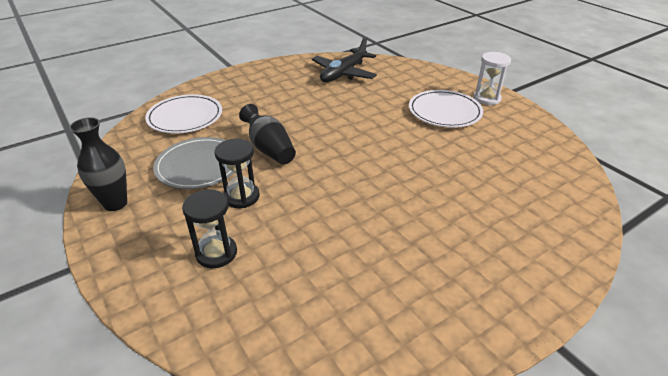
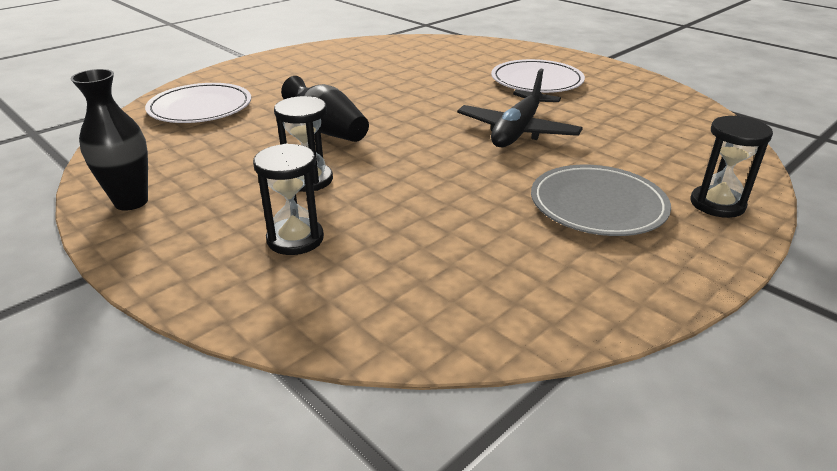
camera: 10 degrees left, 5 degrees down
(199, 166) = (238, 154): grey plate -> grey plate (597, 205)
(343, 73) = (397, 54): black plane -> black plane (517, 131)
(486, 98) = (581, 66): white hourglass -> none
(548, 260) = (717, 204): none -> black hourglass

